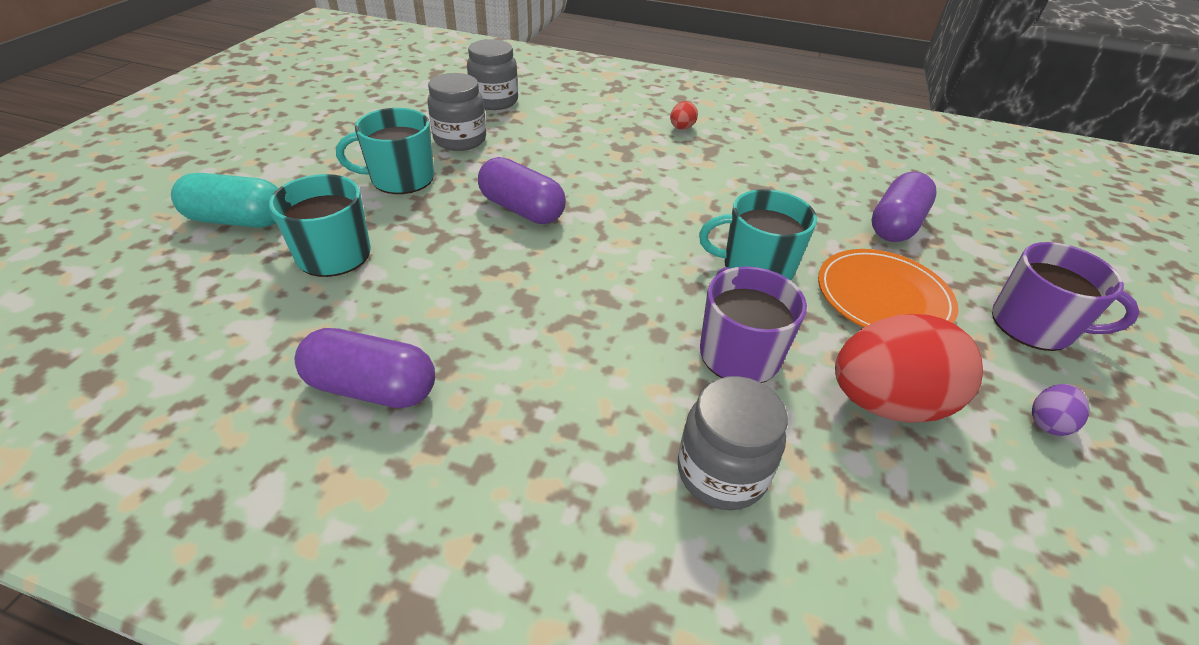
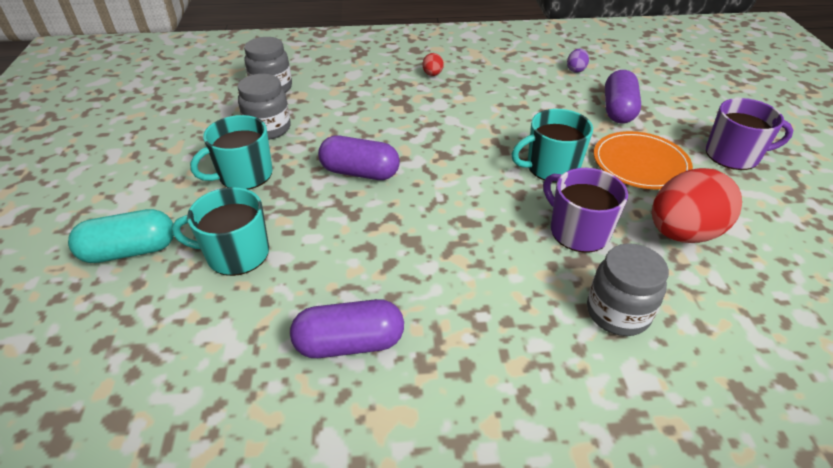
camera: 20 degrees left, 0 degrees up
(1048, 422) = (773, 214): purple egg -> purple egg (576, 70)

